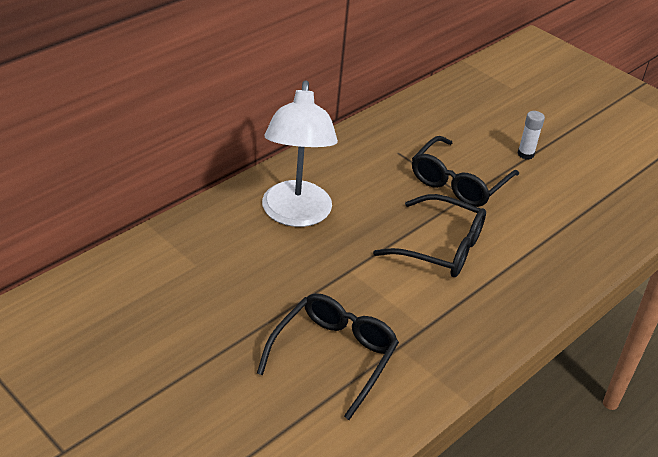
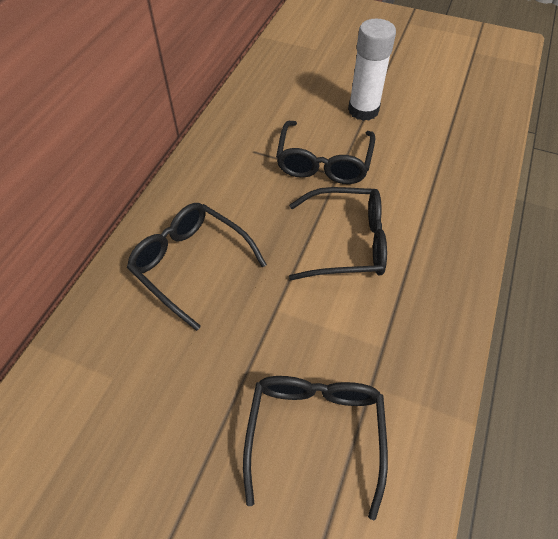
camera: 20 degrees left, 15 degrees up
(295, 215) = (190, 264): white lamp -> black glasses
(525, 154) = (363, 110): white glue stick -> white glue stick, size x1.91

